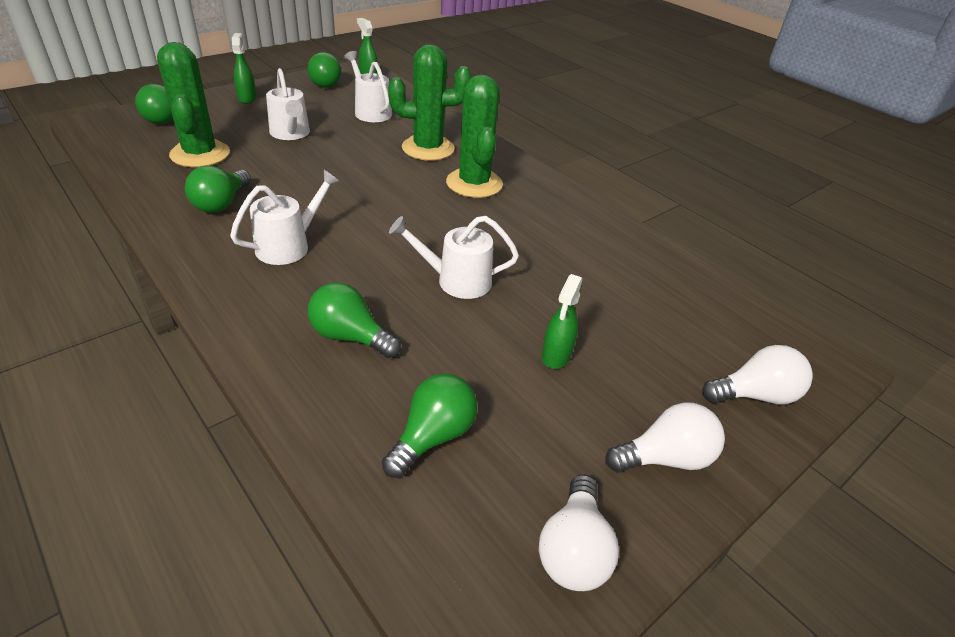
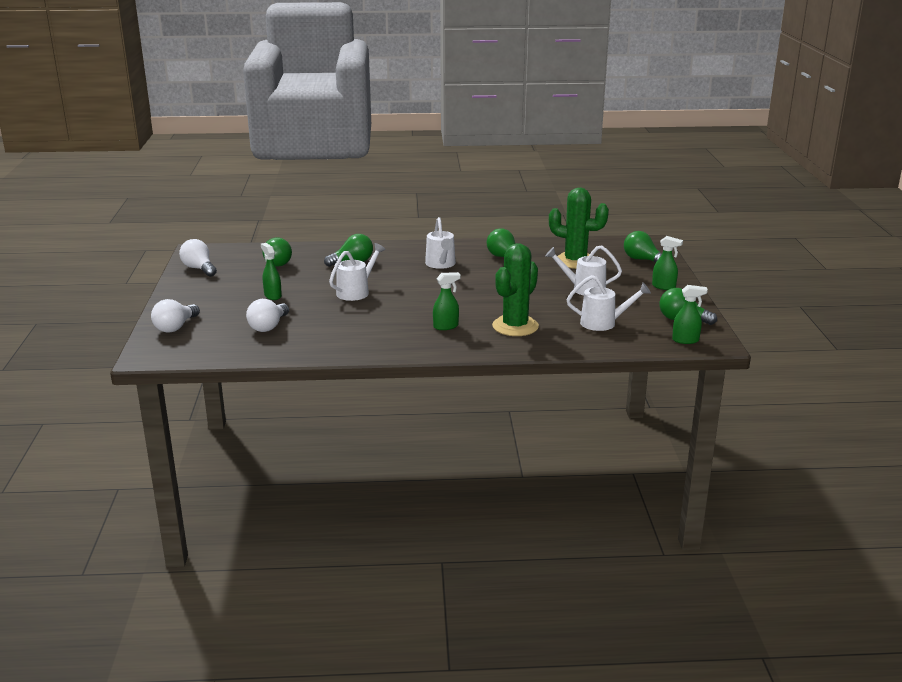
camera: 130 degrees right, 15 degrees down
(474, 183) = (446, 326): green cactus -> green spray bottle
(665, 458) = (193, 295): white light bulb -> white light bulb (268, 326)

